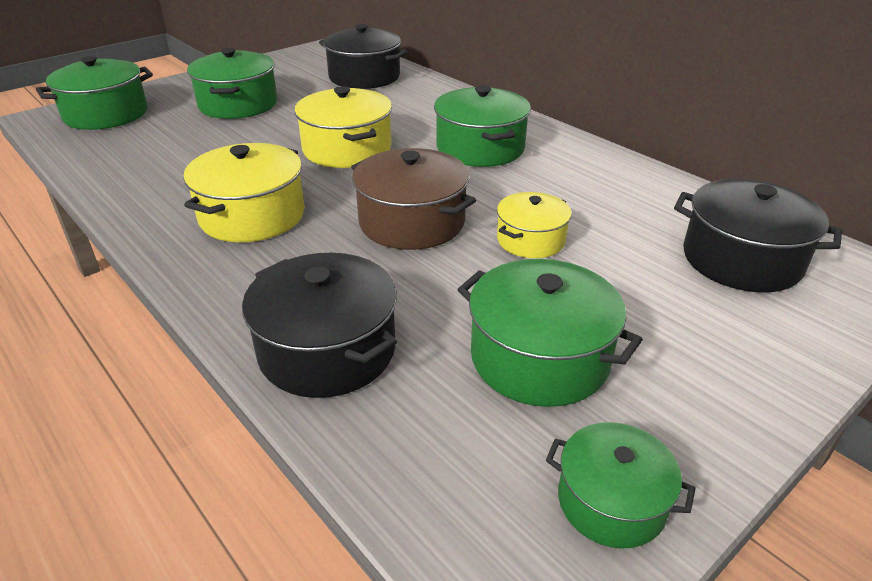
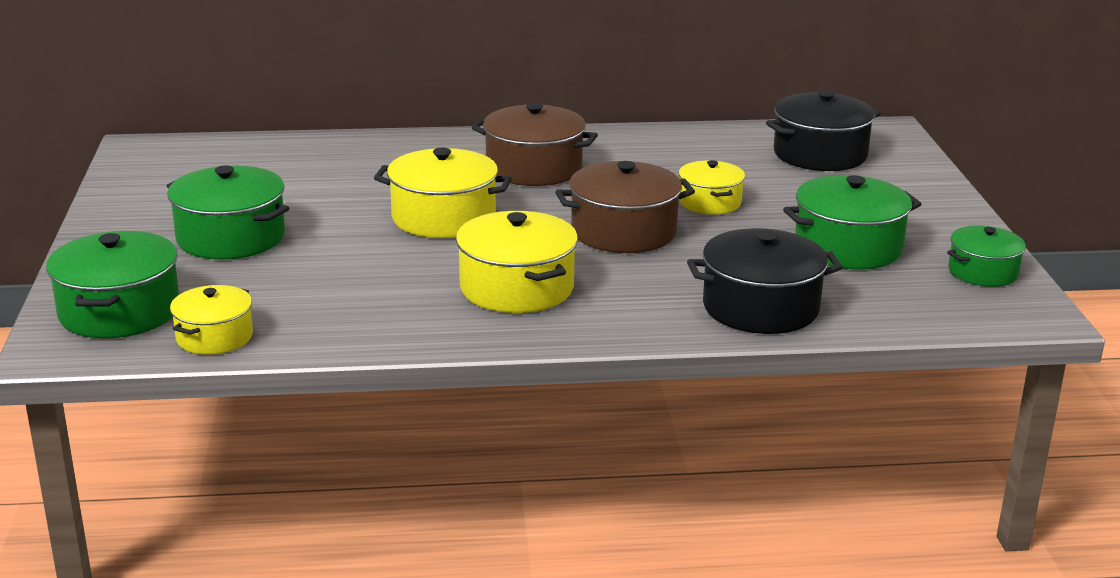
camera: 55 degrees left, 10 degrees down
(88, 148) = (214, 337): none -> yellow pot
(364, 77) = (272, 162): black pot -> none
(480, 148) = (534, 168): green pot -> brown pot

